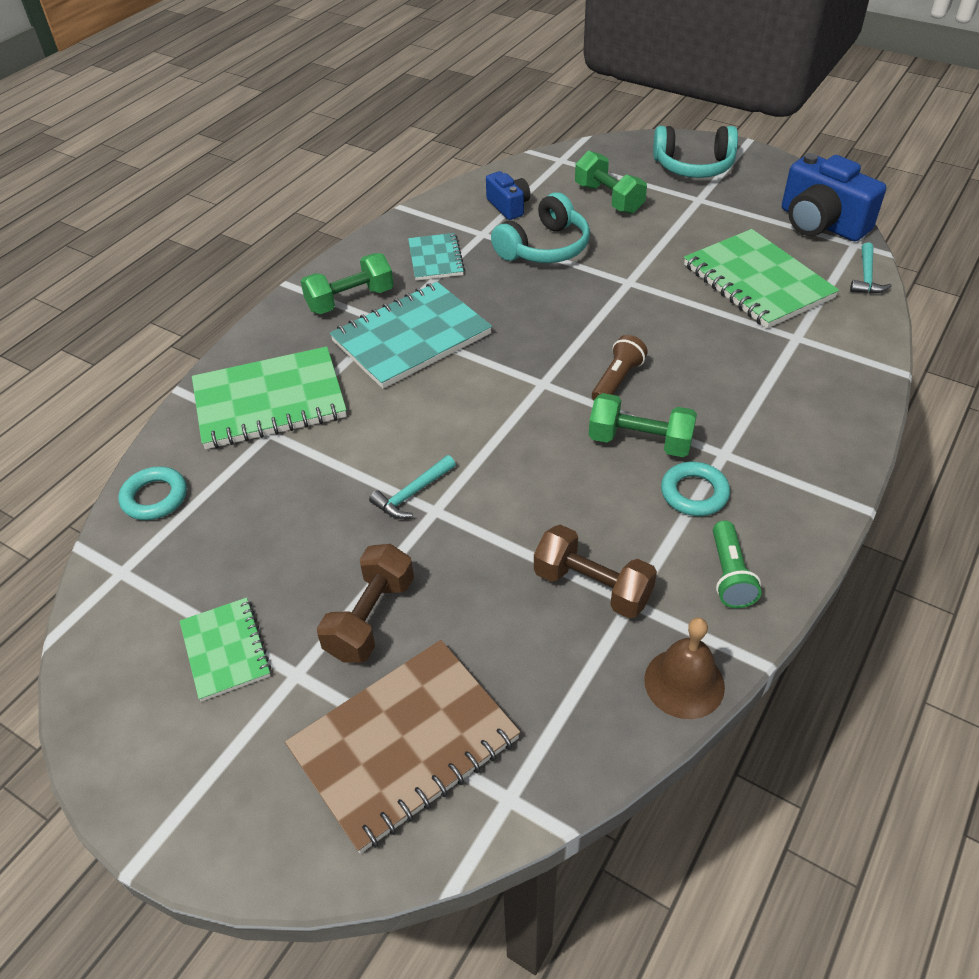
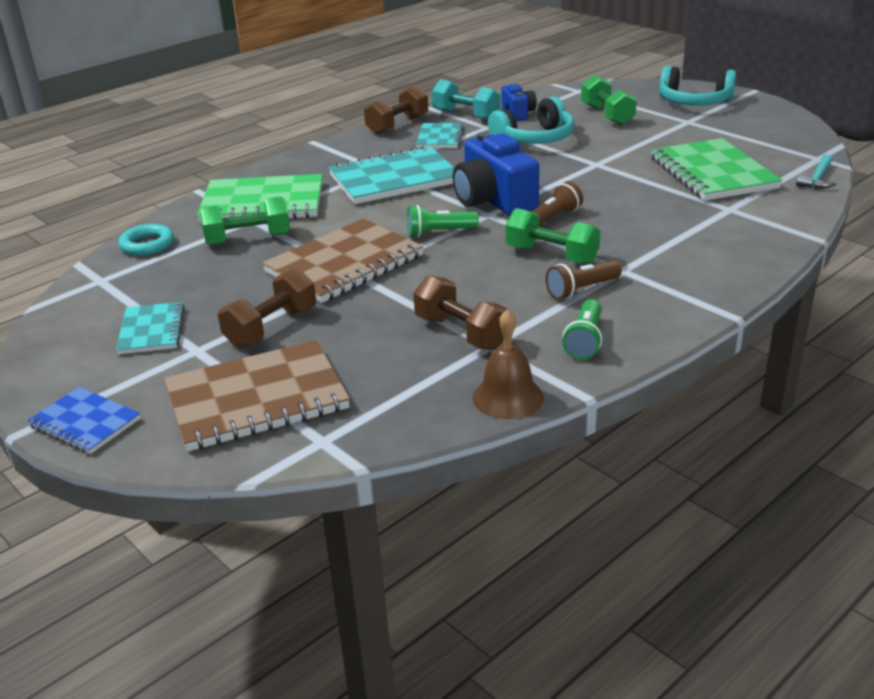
camera: 15 degrees right, 15 degrees down
(211, 830) = (85, 423): none -> blue notebook
(226, 650) = (151, 330): green notebook -> turquoise notebook
(350, 300) = (358, 154): green dumbbell -> green dumbbell (248, 239)
(377, 242) = (397, 125): none -> brown dumbbell
(412, 494) = (344, 264): turquoise hammer -> brown notebook
(450, 216) = (466, 115): none -> turquoise dumbbell
(500, 422) = (439, 232): none -> green flashlight
(694, 493) = (582, 290): turquoise ring -> brown flashlight
(821, 223) = (793, 144): blue camera -> blue camera (493, 200)

